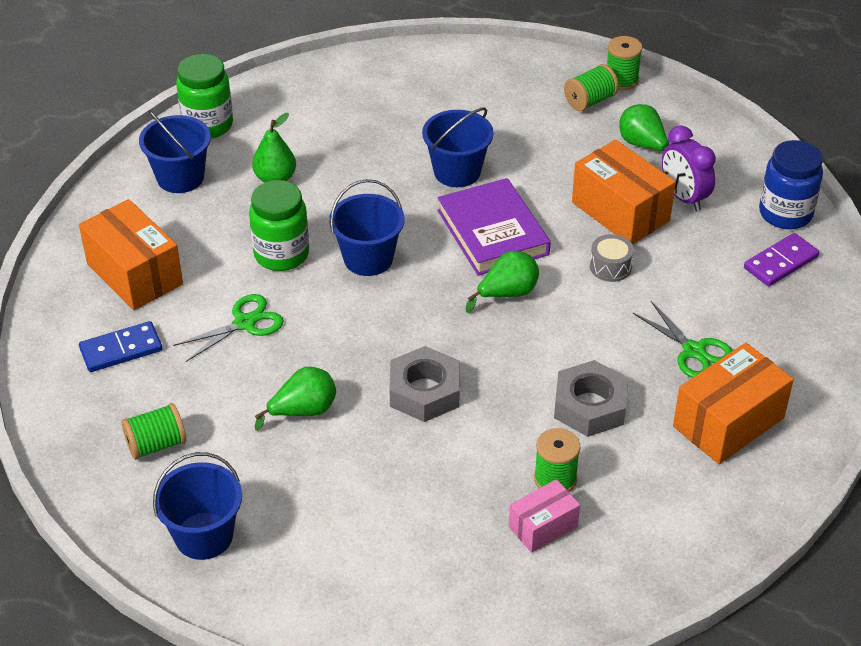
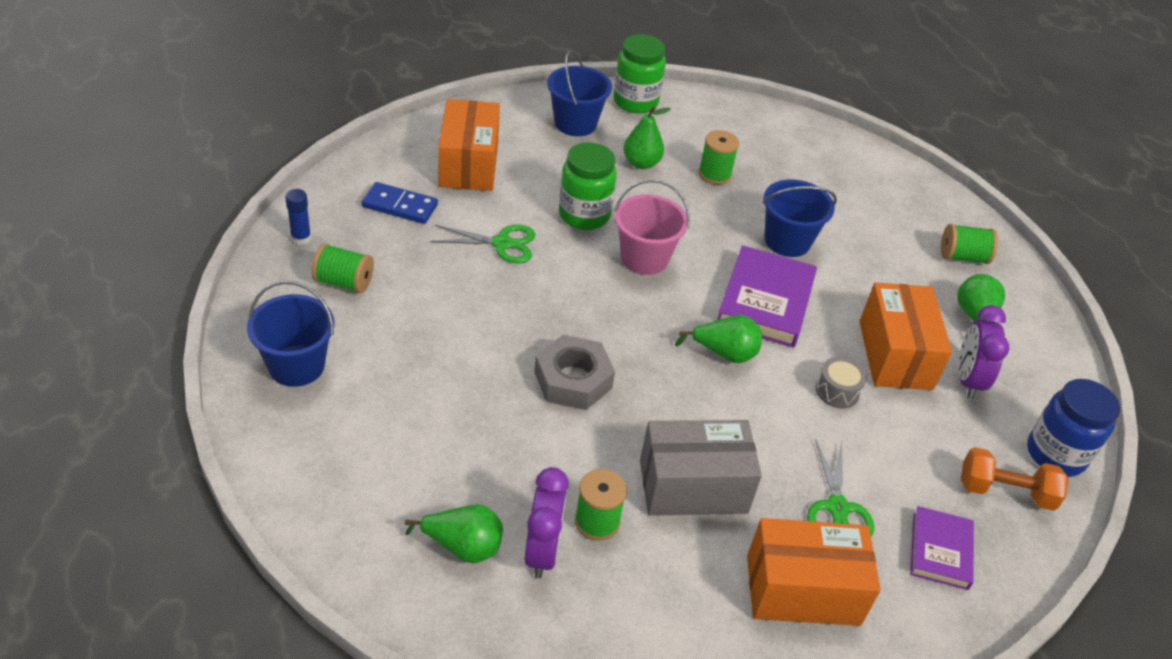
camera: 35 degrees right, 0 degrees up
(72, 435) = (301, 238): none -> blue glue stick
(303, 411) = (468, 330): green pear -> green pear (463, 547)
(368, 258) = (644, 258): blue bucket -> pink bucket
(543, 527) = (542, 551): pink box -> purple clock
(590, 406) = (693, 486): grey nut -> grey box
(621, 80) = (1010, 258): green spool -> green spool (714, 174)
(780, 262) = (1005, 491): purple domino -> orange dumbbell
(781, 332) = (940, 551): none -> purple book

